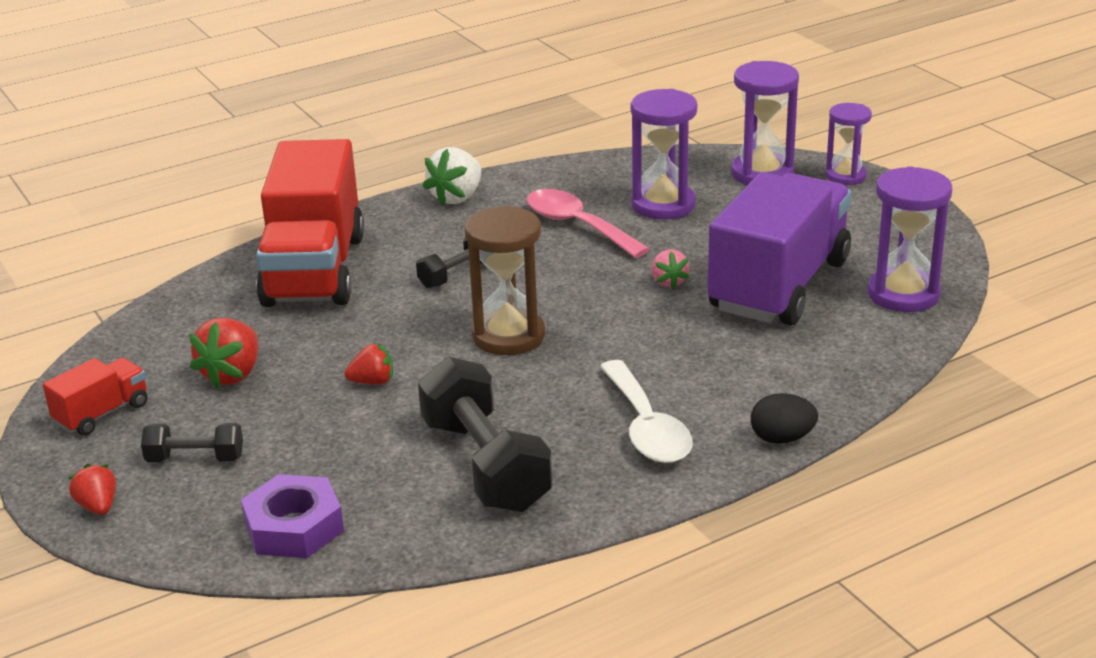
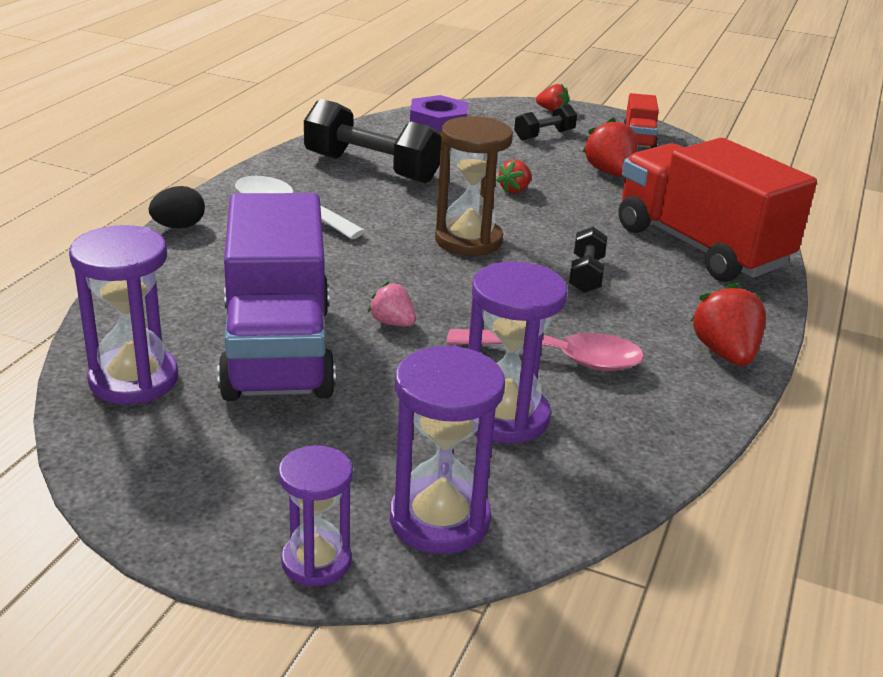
camera: 140 degrees right, 0 degrees up
(457, 197) = (725, 353): white strawberry -> red strawberry

